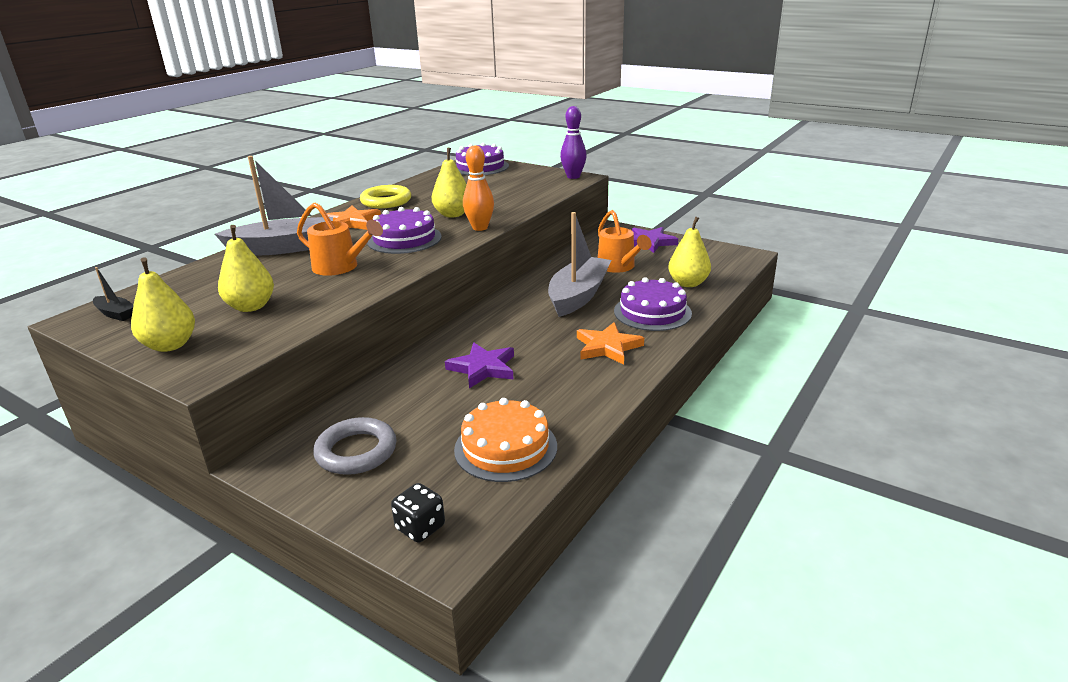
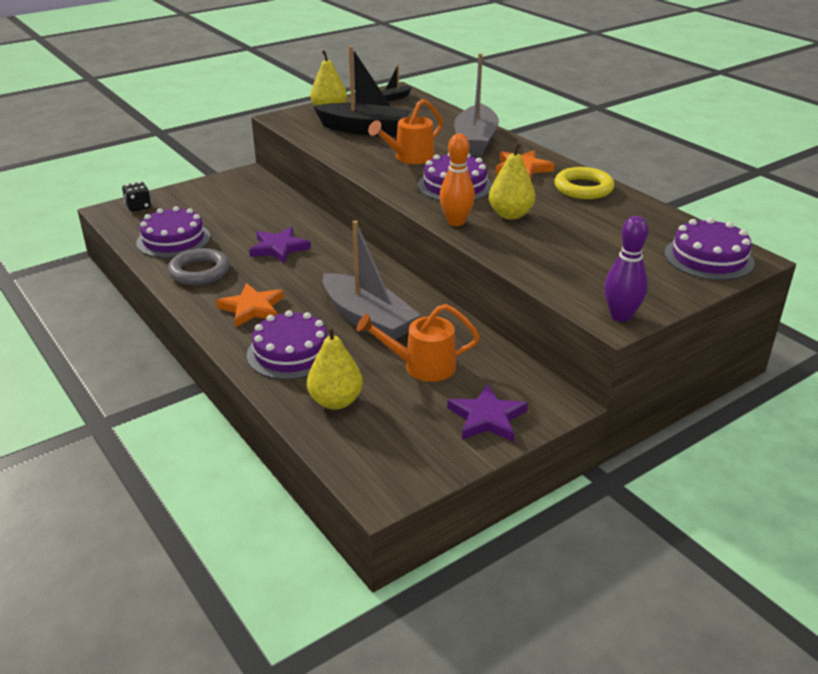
camera: 110 degrees right, 5 degrees up
(251, 307) = (364, 129): yellow pear -> black boat
(356, 451) = (227, 197): grey ring -> grey ring (199, 271)
(505, 447) = (173, 240): orange cake -> purple cake

